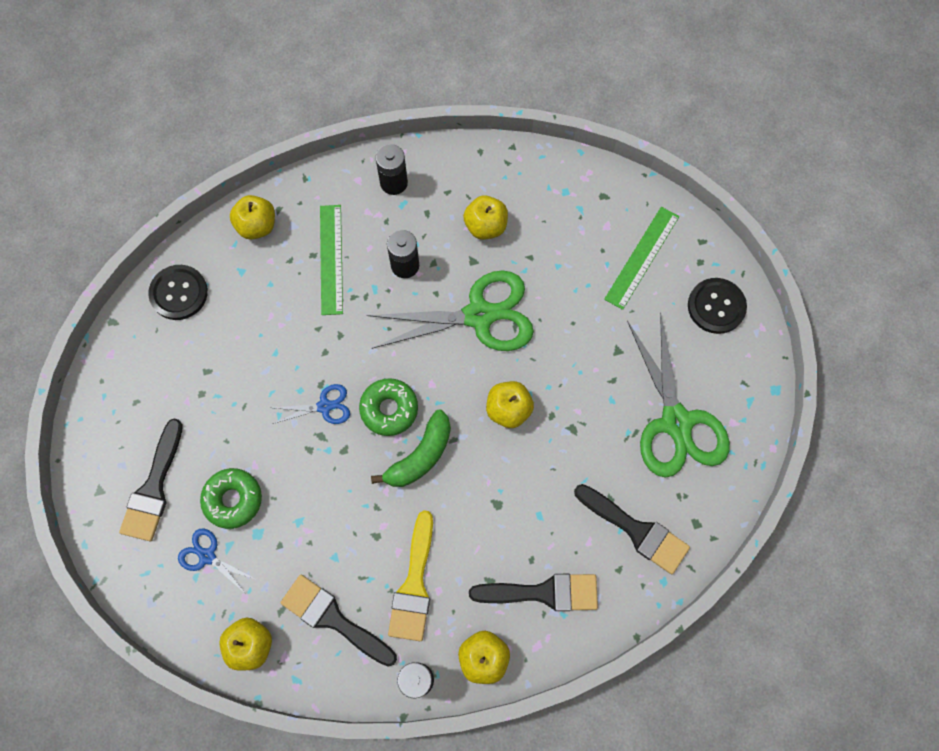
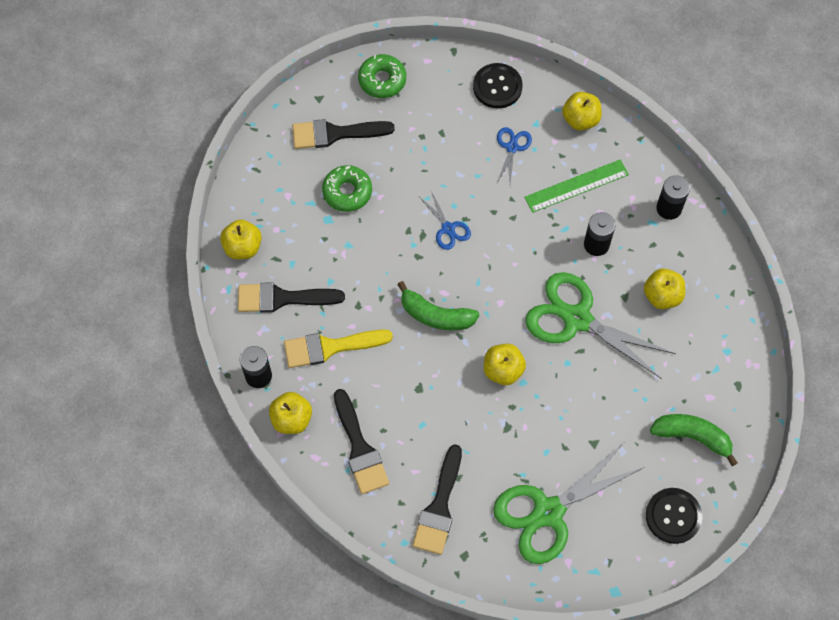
camera: 70 degrees right, 5 degrees down
(207, 556) = (297, 191): blue scissors -> blue scissors (512, 147)
(334, 619) = (283, 298): black brush -> black brush turned 105 degrees counterclockwise
(389, 409) = (465, 277): green donut -> green donut (382, 80)
(479, 315) = (577, 319): green scissors -> green scissors turned 150 degrees clockwise
(642, 257) = (692, 437): green ruler -> green banana

